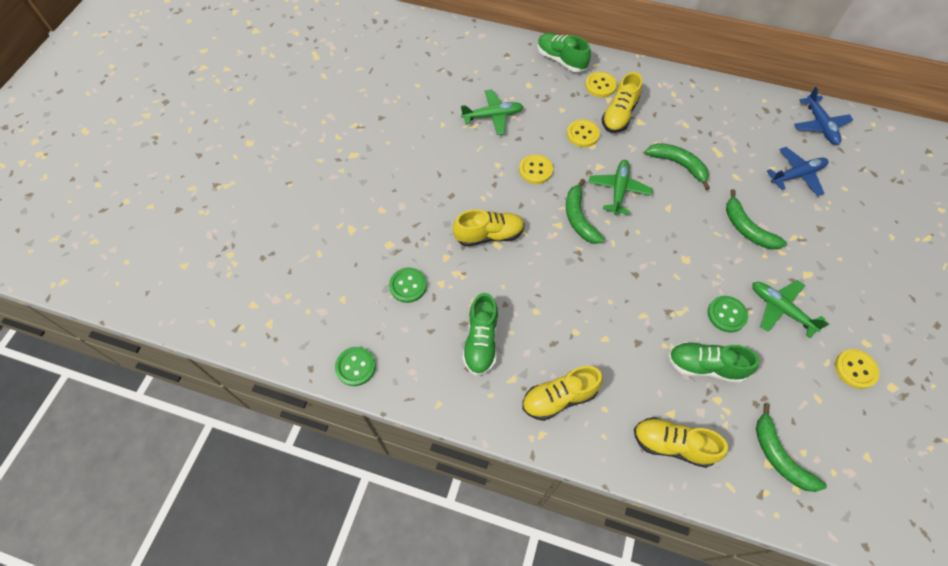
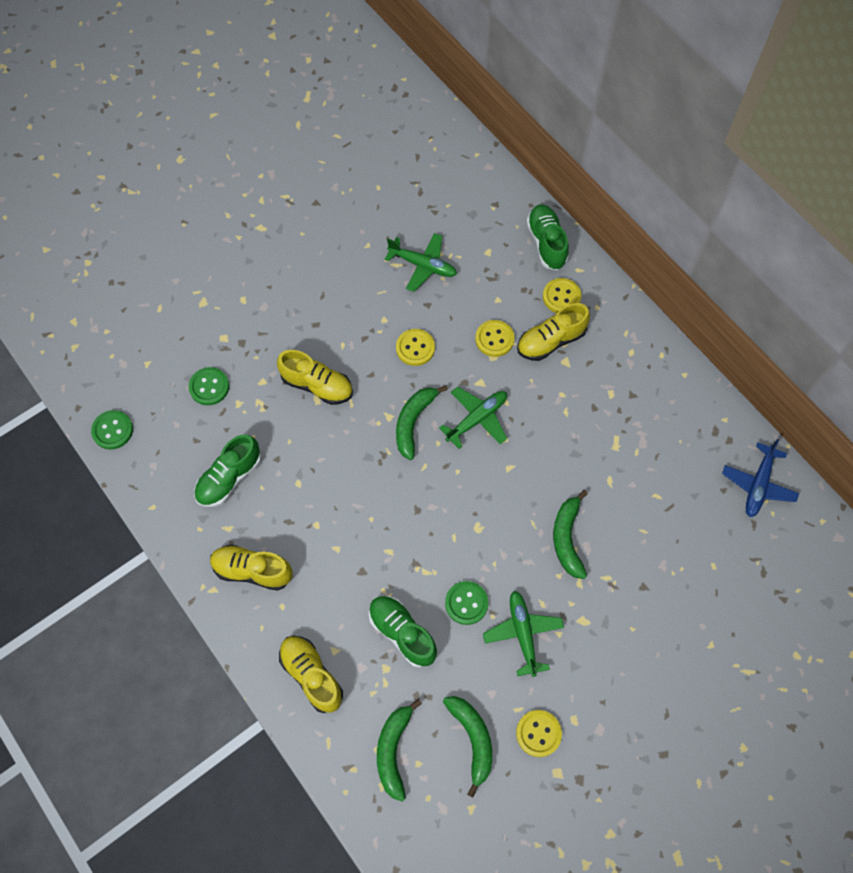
camera: 35 degrees right, 5 degrees up
(678, 165) = (561, 431): green banana -> green banana (472, 739)
(797, 175) = (676, 520): blue plane -> none

